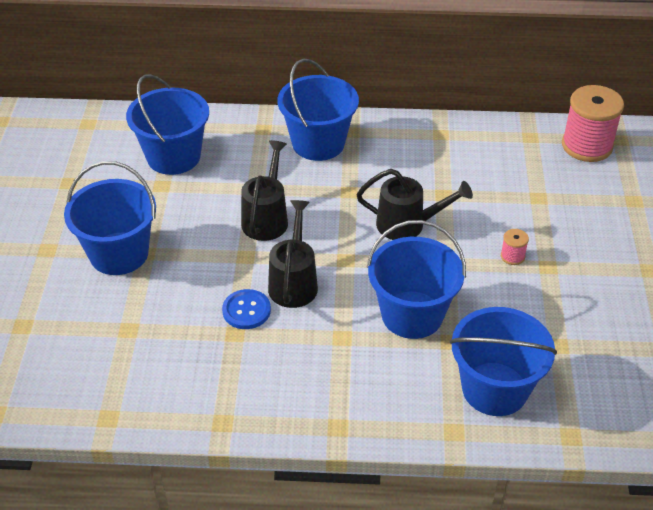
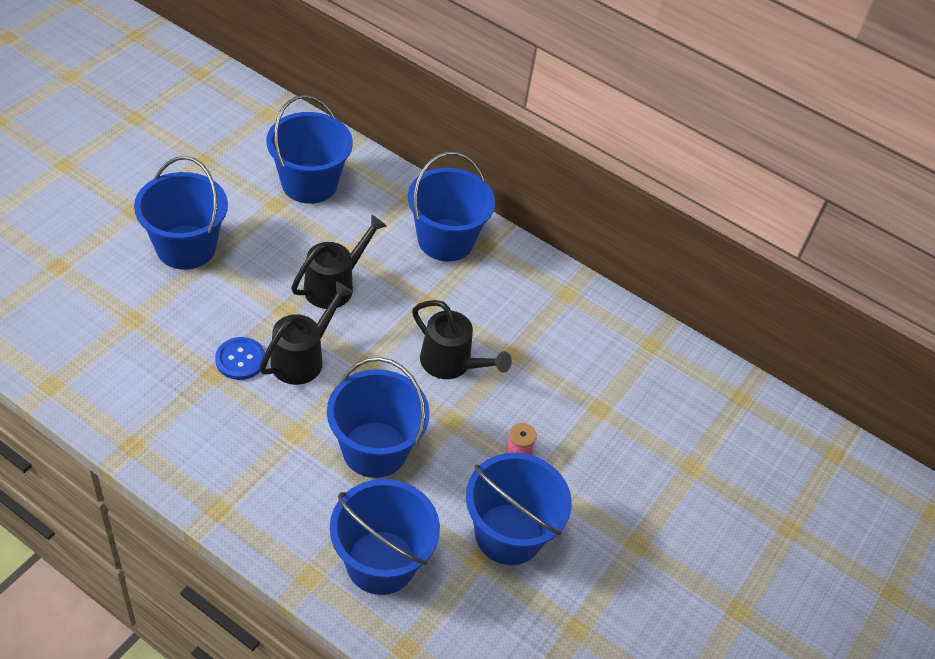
camera: 25 degrees right, 5 degrees up
(562, 315) = (508, 534): none -> blue bucket
(587, 146) = (700, 385): pink spool -> none

